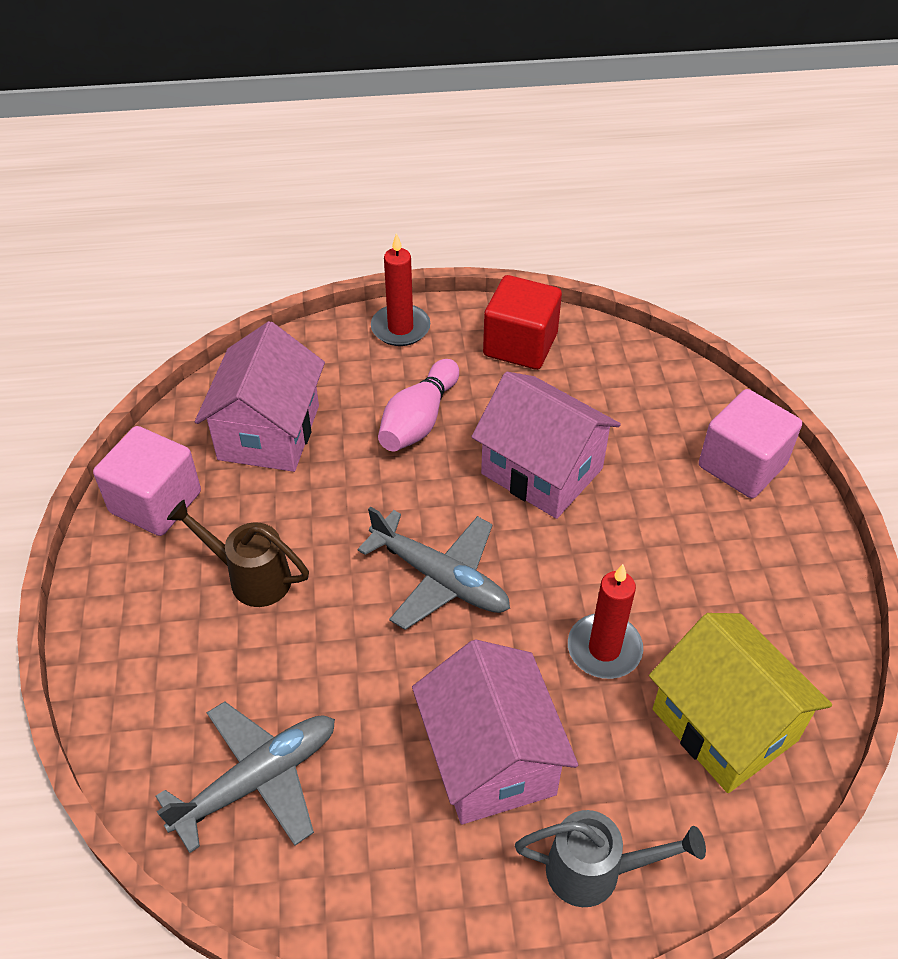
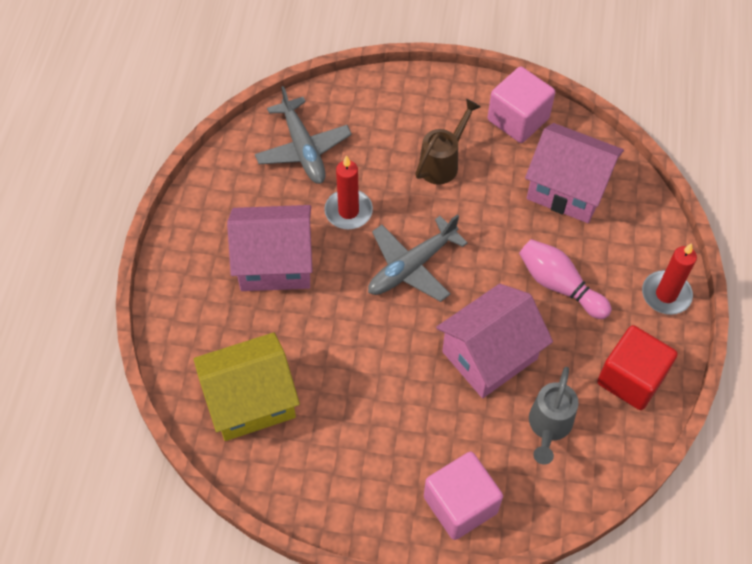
camera: 105 degrees right, 10 degrees up
(596, 871) = (190, 298): grey watering can -> grey watering can (548, 427)
(604, 649) = (328, 348): red candle -> red candle (348, 211)

